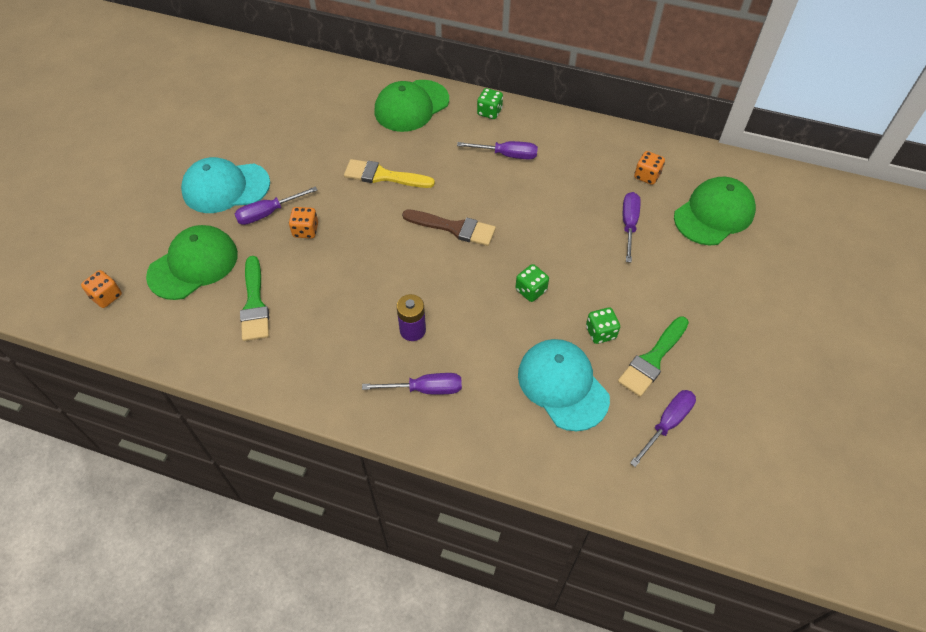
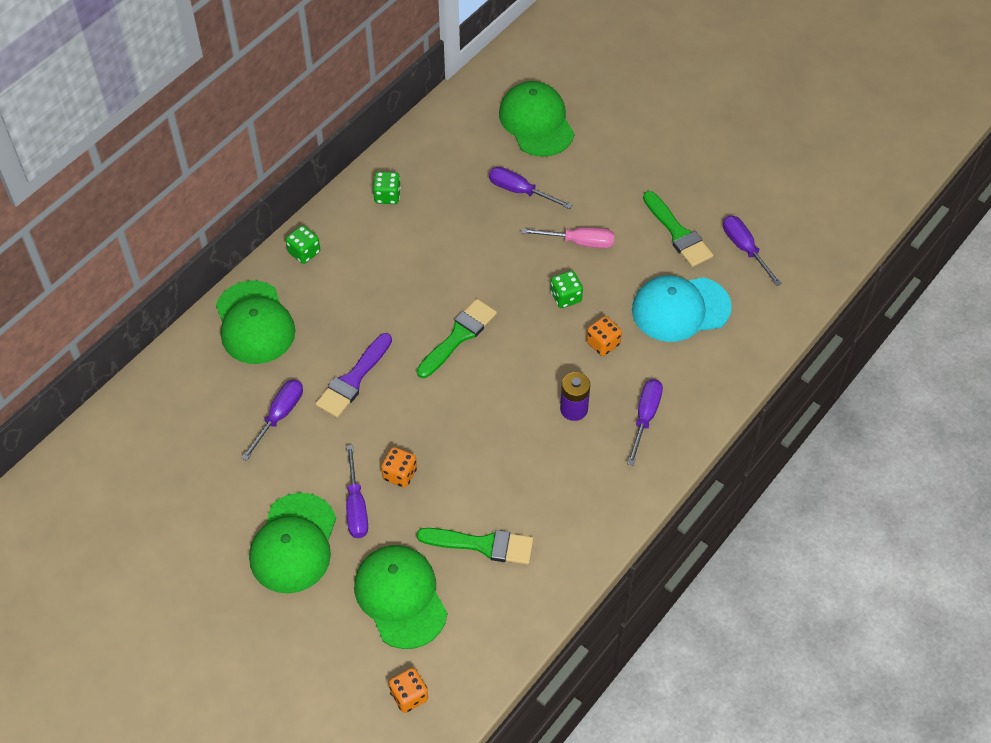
camera: 70 degrees left, 0 degrees up
(225, 187) = (293, 543): turquoise cap -> green cap
(383, 176) = (353, 380): yellow brush -> purple brush
(454, 228) = (459, 336): brown brush -> green brush
(507, 155) = (378, 258): purple screwdriver -> purple screwdriver (279, 416)
(597, 283) = (579, 242): none -> pink screwdriver
(600, 332) = (635, 260): green dice -> green dice (387, 196)
(647, 176) = (464, 153): orange dice -> orange dice (603, 344)

